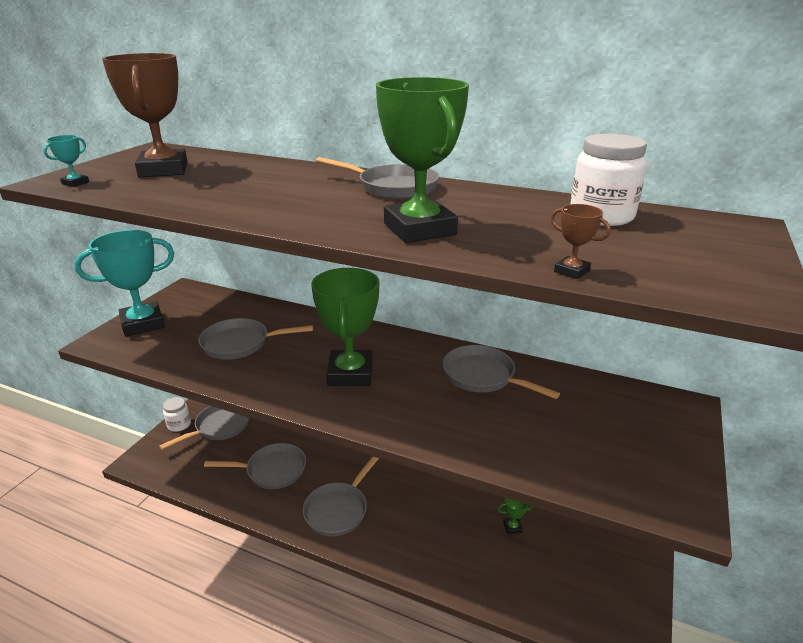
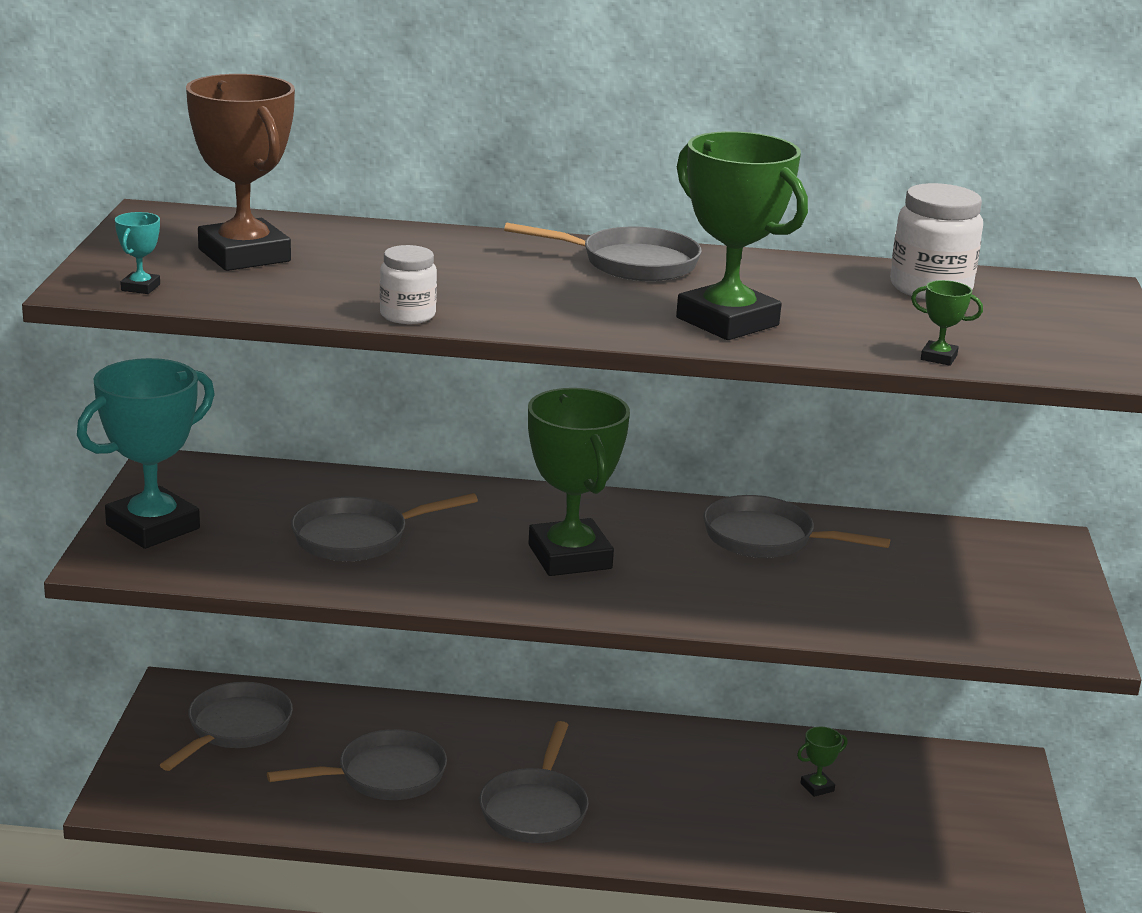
camera: 20 degrees left, 5 degrees down
(179, 425) = (153, 736): white jar -> white jar (407, 315)
(571, 271) = (938, 357): brown trophy -> green trophy

